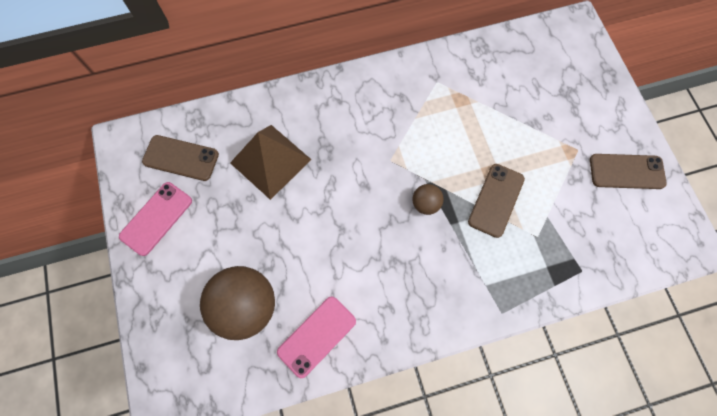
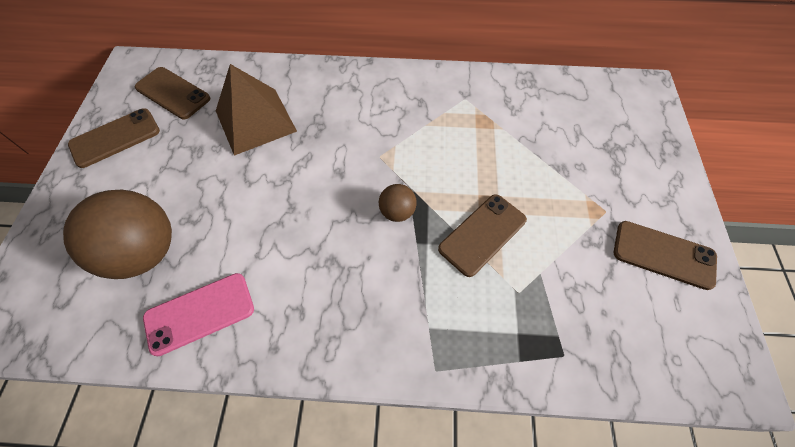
camera: 20 degrees right, 10 degrees down
(156, 218) = (115, 138): pink phone -> brown phone

